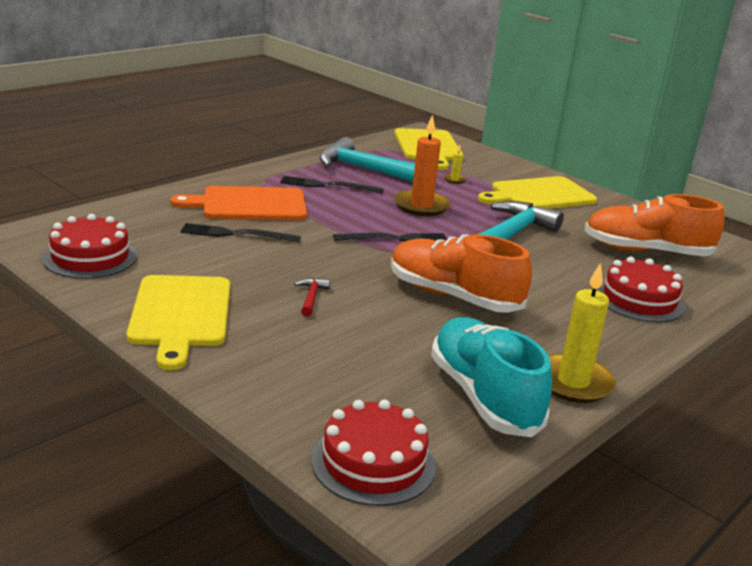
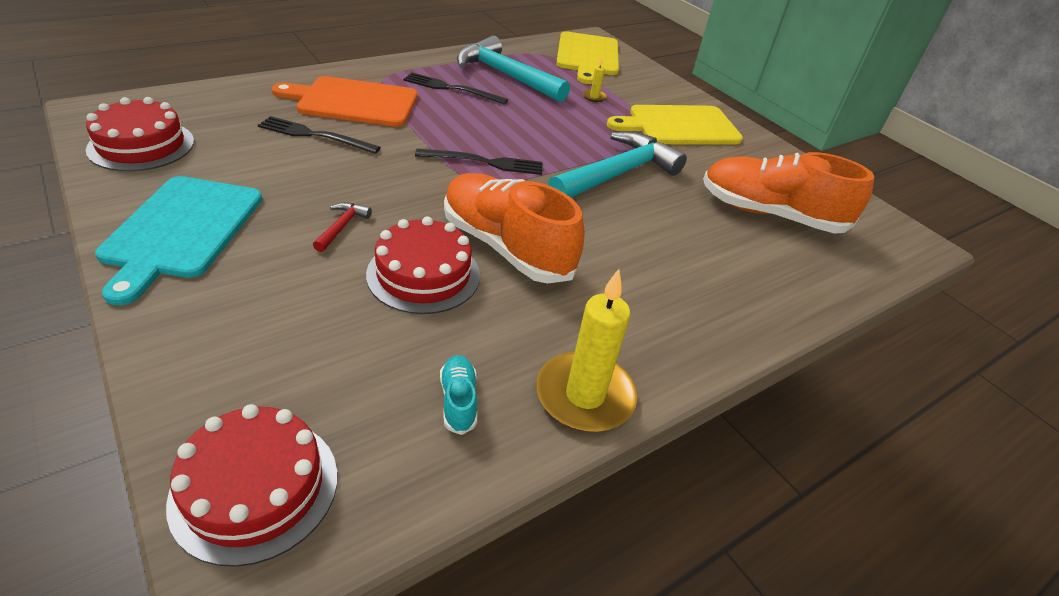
camera: 10 degrees right, 15 degrees up
(180, 314) = (181, 230): yellow cutting board -> turquoise cutting board
(421, 206) = (538, 124): orange candle -> none
(483, 396) = (458, 401): turquoise shoe -> turquoise shoe, size x0.41
(639, 300) = (730, 281): red cake -> red cake (423, 274)

